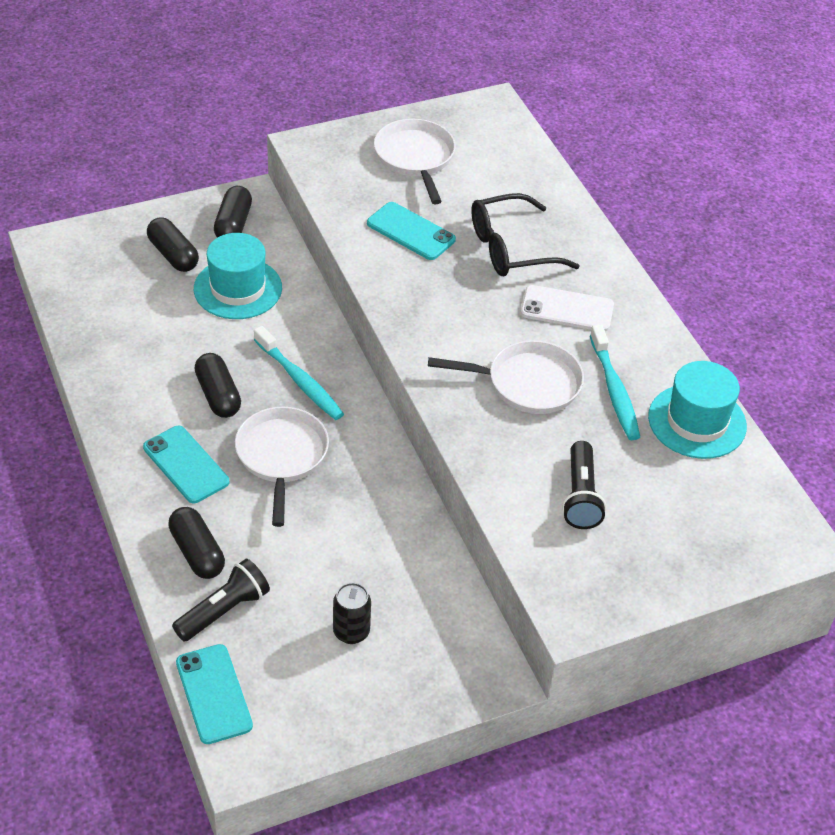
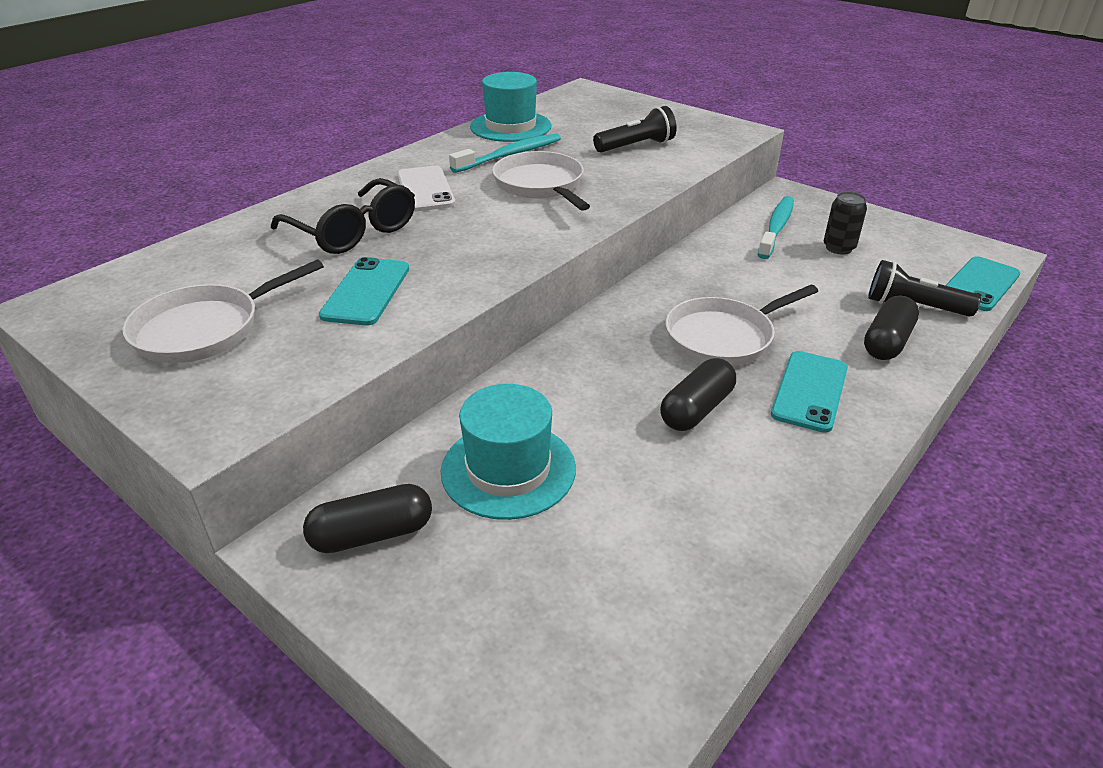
camera: 115 degrees left, 10 degrees down
(173, 255) = (487, 571): black capsule -> none
(300, 381) = (615, 362): turquoise toothbrush -> turquoise toothbrush (776, 228)

